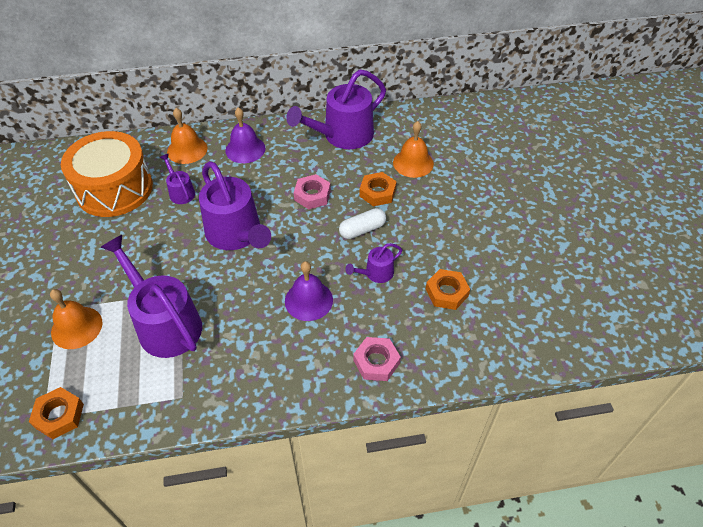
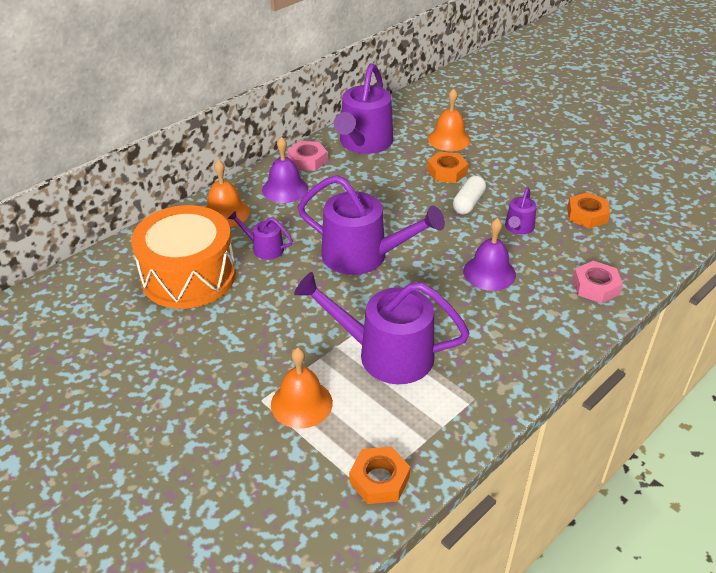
camera: 35 degrees left, 10 degrees down
(312, 195) = (393, 197): pink nut -> pink nut (307, 160)

